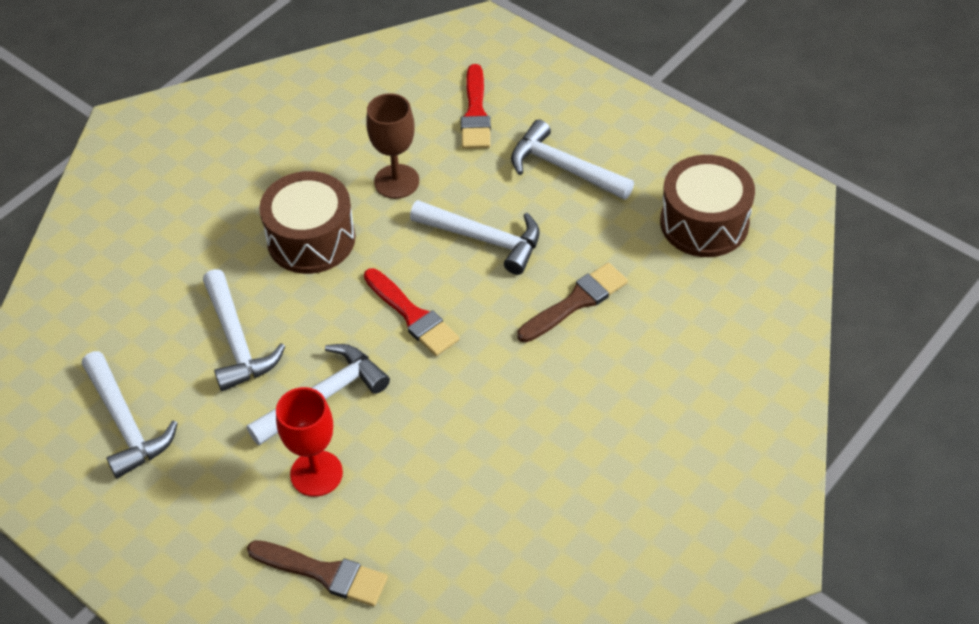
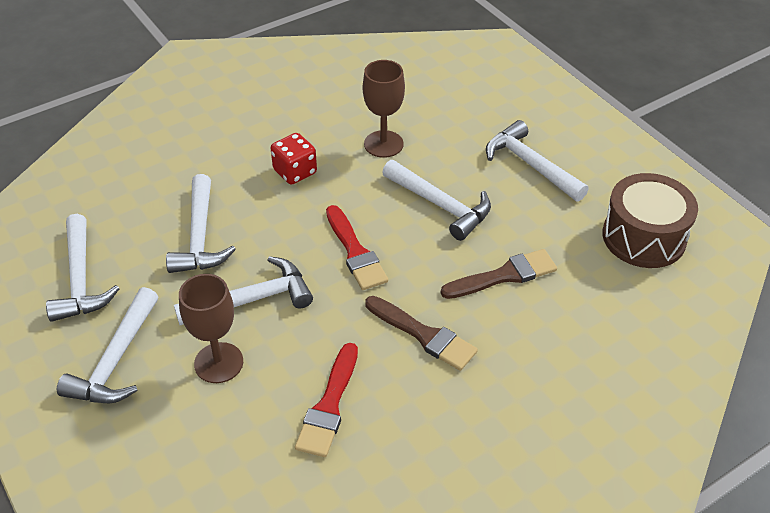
camera: 15 degrees right, 5 degrees down
(206, 500) = (116, 360): none -> white hammer
(311, 239) = (295, 172): brown drum -> red dice
(316, 473) = (218, 363): red goblet -> brown goblet
(324, 573) = (188, 453): brown brush -> brown brush (424, 335)
(475, 113) = (469, 107): red brush -> red brush (329, 405)

